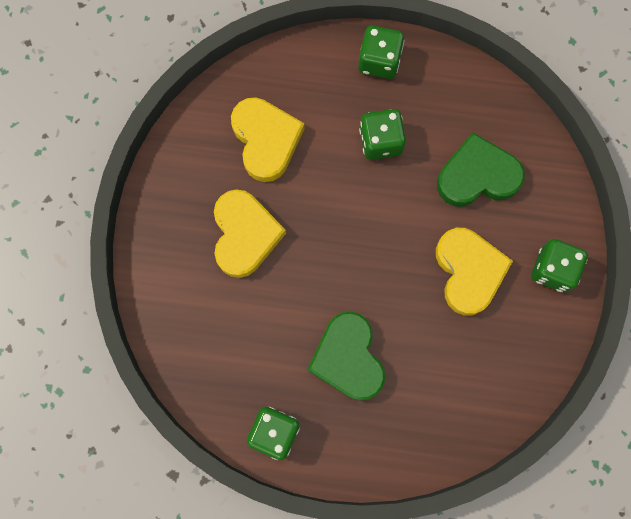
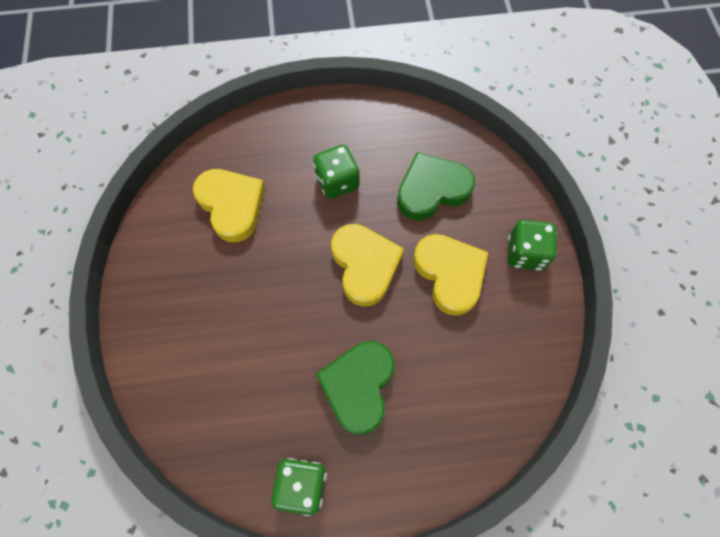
camera: 15 degrees left, 10 degrees down
(245, 235) = (229, 294): yellow heart -> yellow heart (365, 265)
(348, 358) = (358, 386): green heart -> green heart turned 45 degrees clockwise
(379, 61) = (318, 118): green dice -> none

